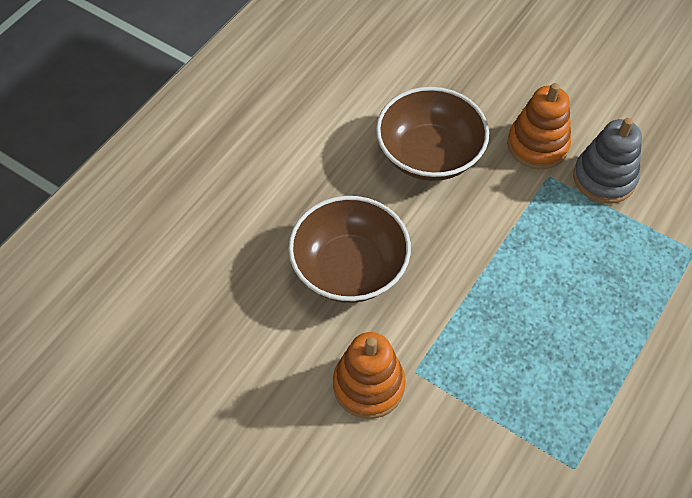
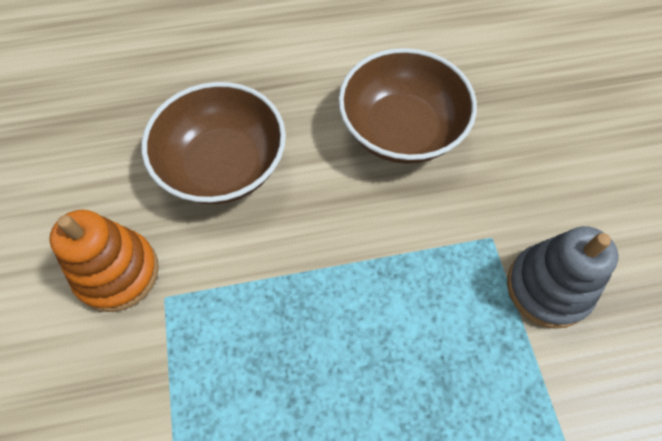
camera: 45 degrees right, 5 degrees up
(537, 145) = (514, 201): orange stacking toy -> none

